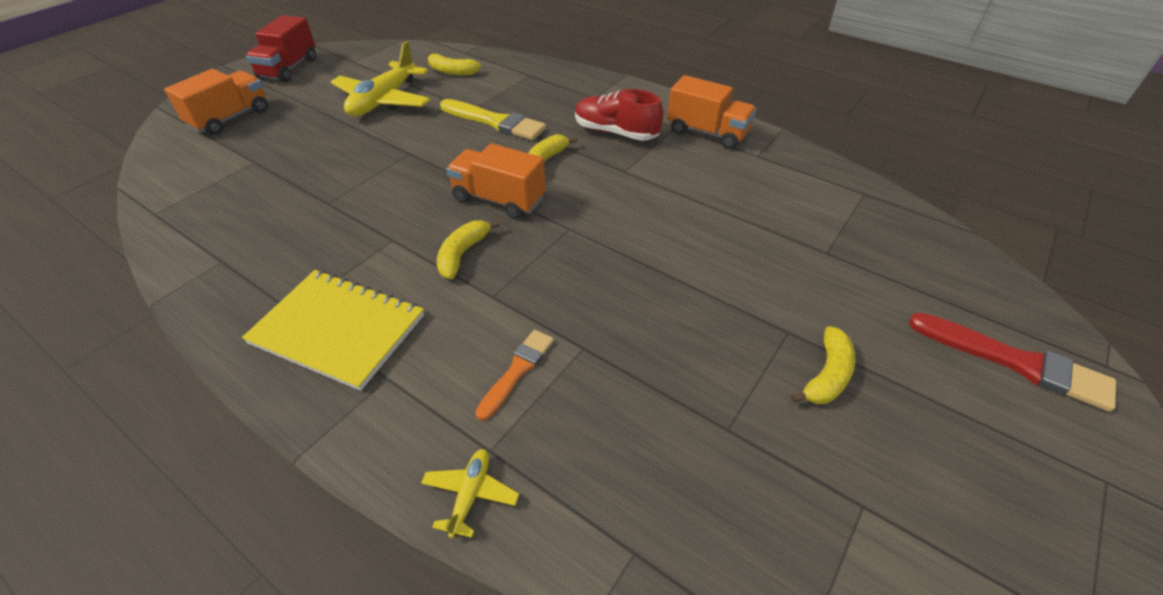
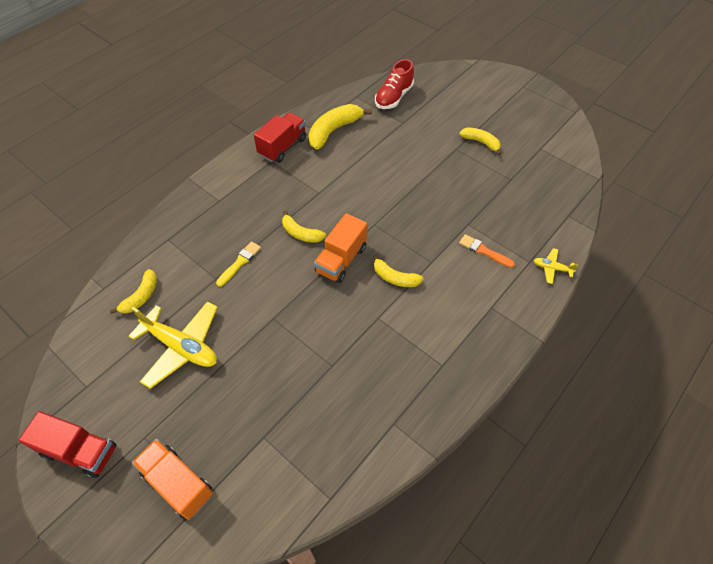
camera: 85 degrees left, 10 degrees up
(338, 329) = (458, 336): yellow notebook -> none
(495, 122) = (240, 262): yellow brush -> yellow brush, size x0.62
(615, 132) = (272, 192): red shoe -> red shoe (394, 97)
(707, 133) = (282, 147): orange truck -> red truck
(764, 175) = (334, 131): none -> yellow banana
(1016, 362) = (471, 87): red brush -> none

